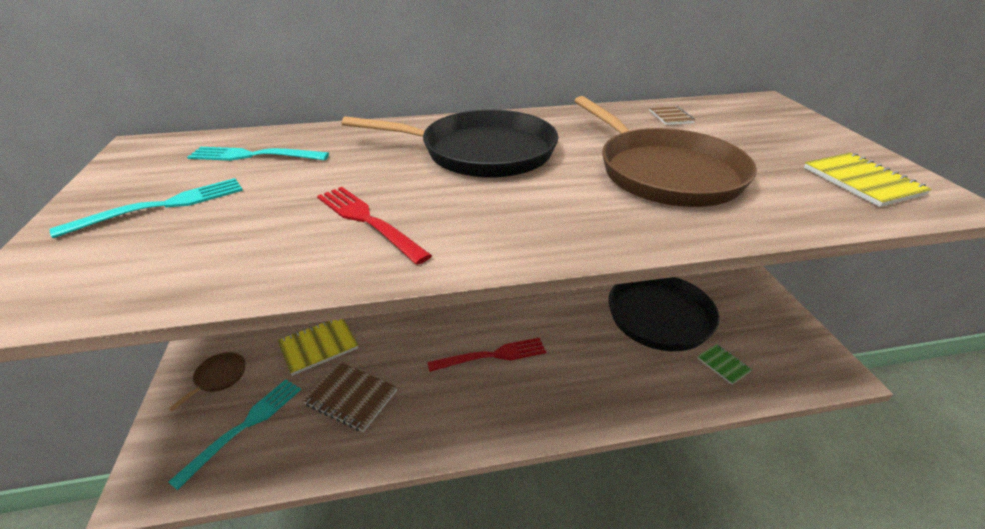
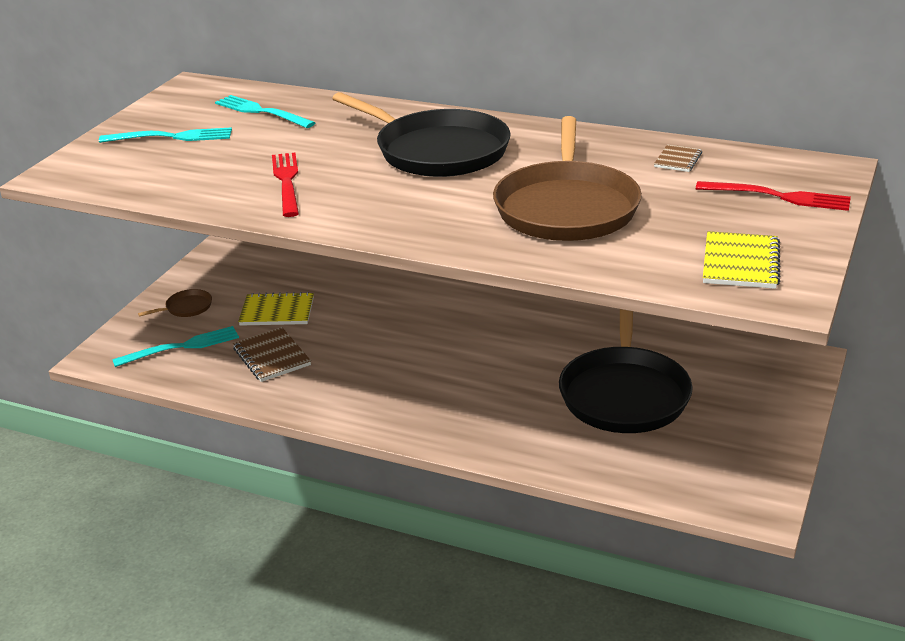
camera: 35 degrees right, 5 degrees down
(493, 355) = (417, 370): red fork -> red fork (779, 197)
(723, 365) = (637, 458): green notebook -> none

